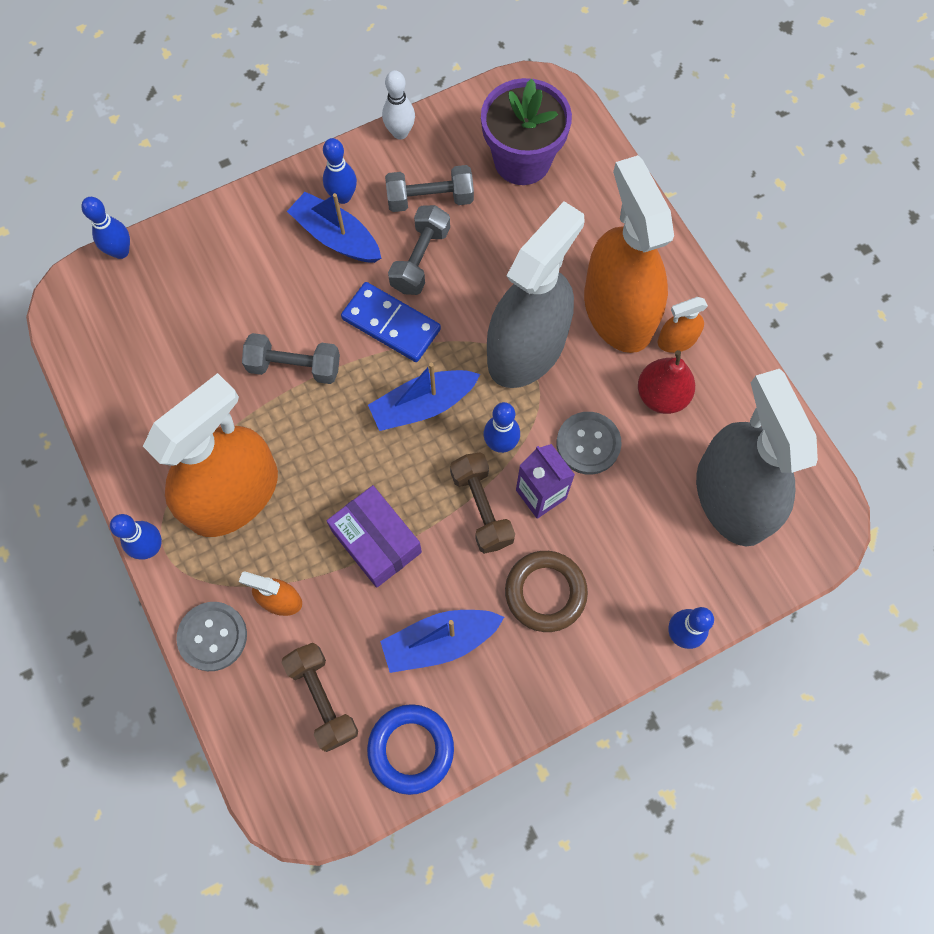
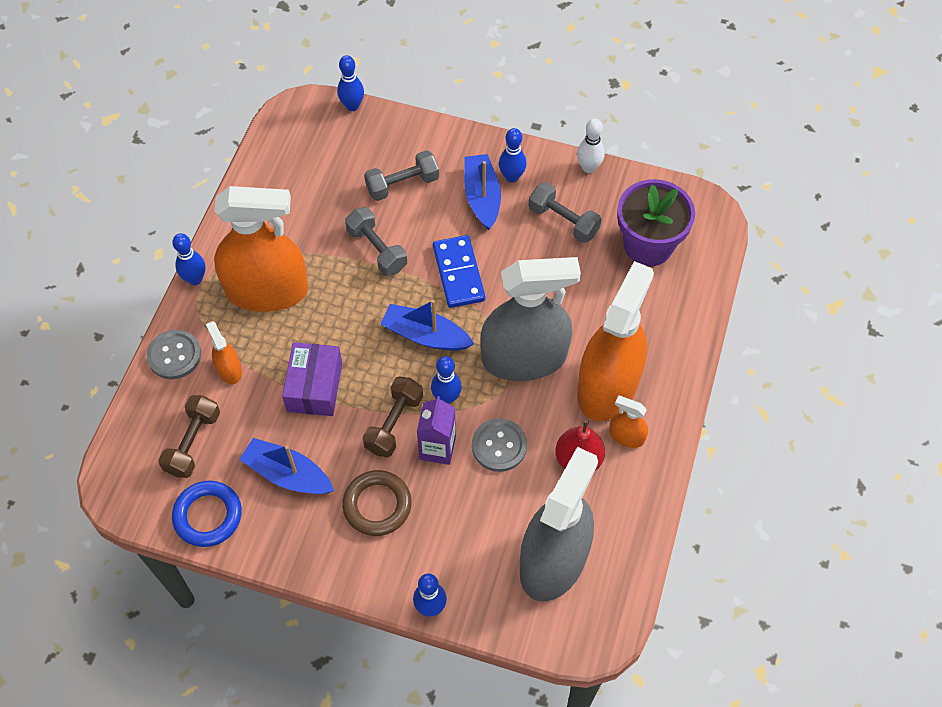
camera: 45 degrees right, 10 degrees down
(420, 259) = (517, 251): grey dumbbell -> grey dumbbell (402, 184)

